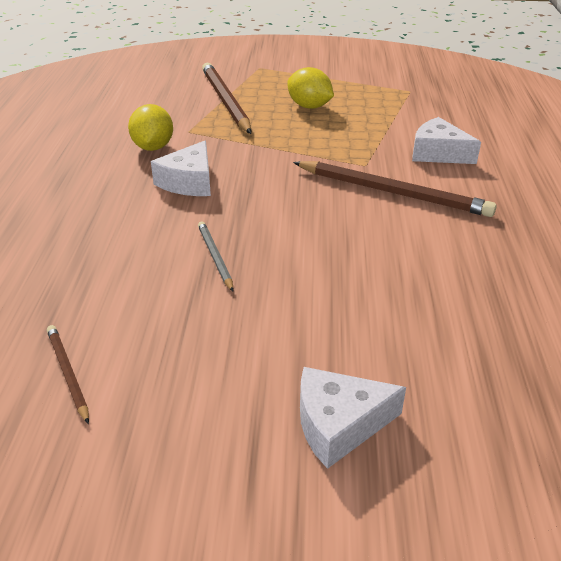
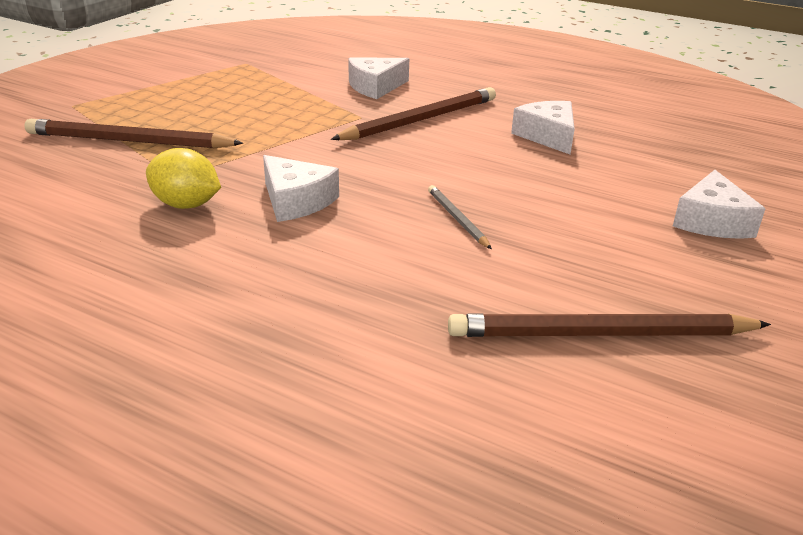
camera: 65 degrees left, 5 degrees down
(67, 373) = (601, 334): brown pencil -> brown pencil, size x2.02
(215, 257) = (457, 219): grey pencil -> grey pencil turned 60 degrees clockwise
(309, 106) = (211, 107): yellow lemon -> none
(441, 270) = (547, 136): none -> white cheese

